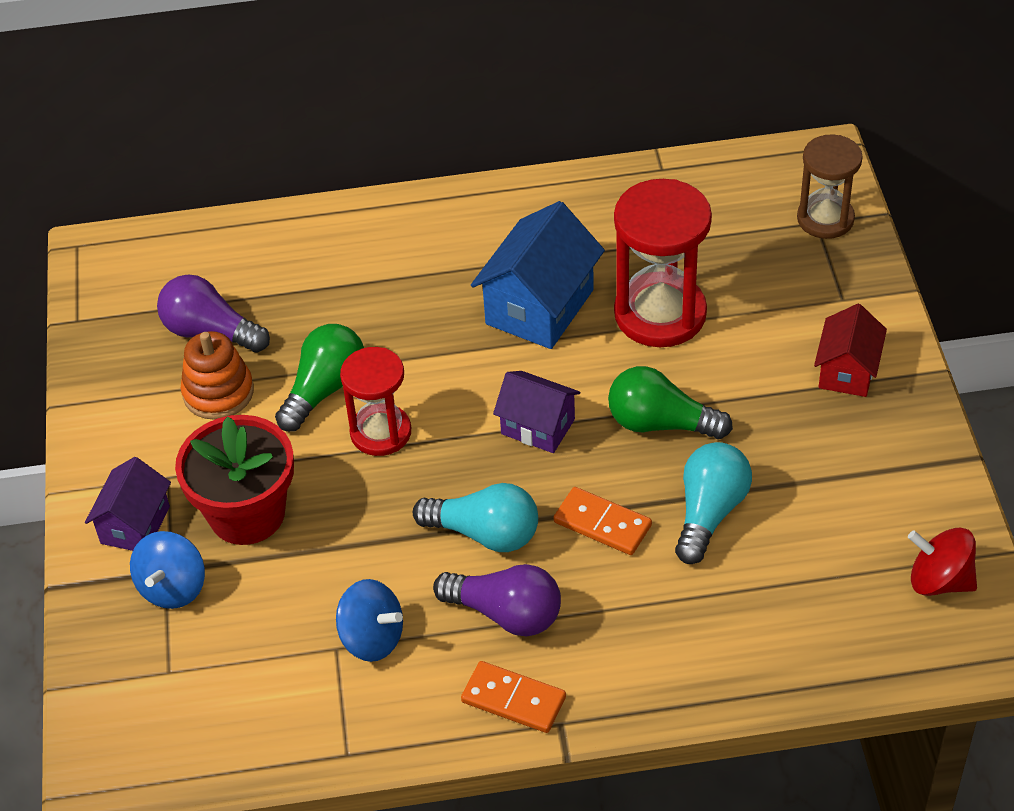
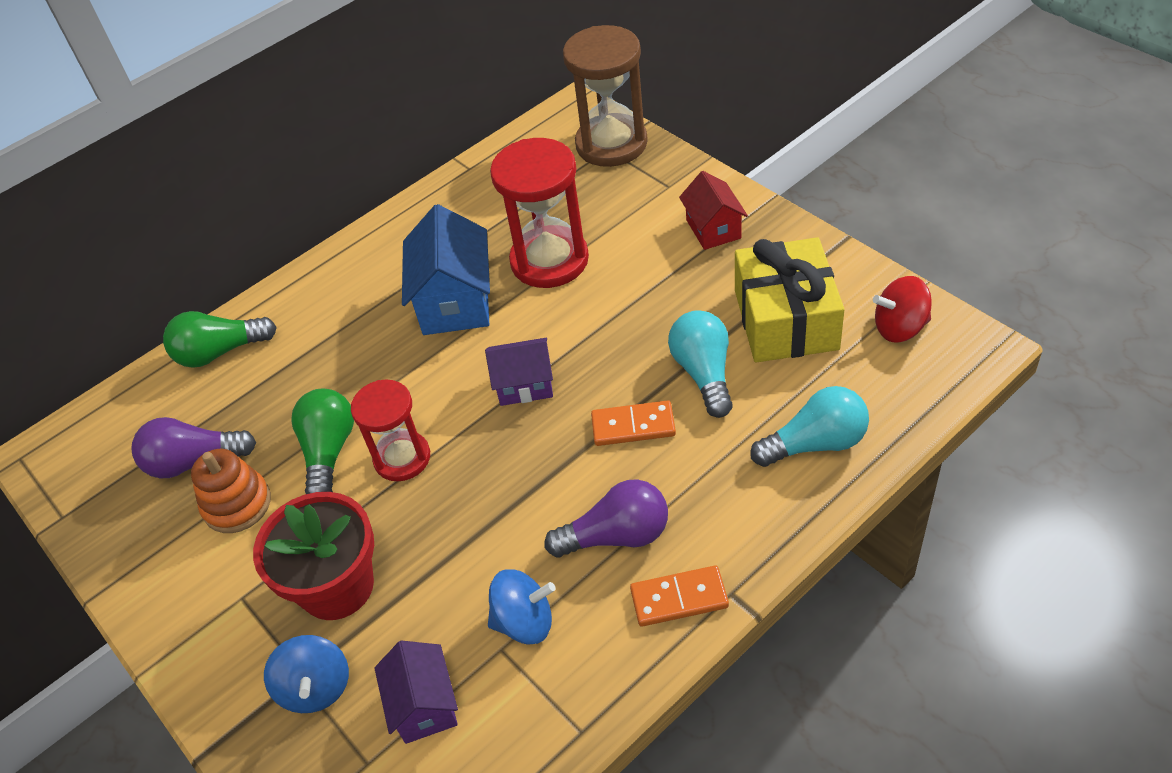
camera: 30 degrees left, 0 degrees up
(135, 525) = (240, 655): purple house -> purple house (424, 705)
(484, 533) = (549, 485): turquoise light bulb -> turquoise light bulb (815, 443)
(661, 423) = (615, 332): green light bulb -> green light bulb (220, 352)
(825, 219) = (611, 144): brown hourglass -> brown hourglass, size x1.56
(834, 506) = (785, 319): none -> yellow gift

